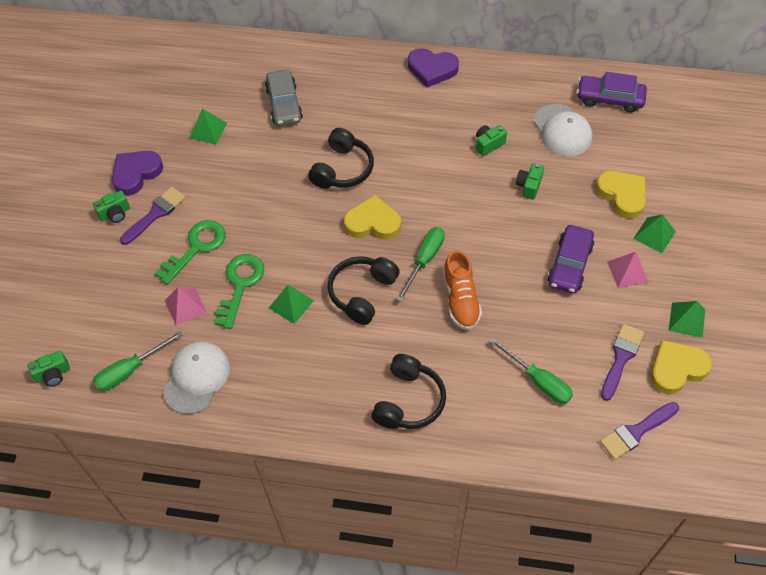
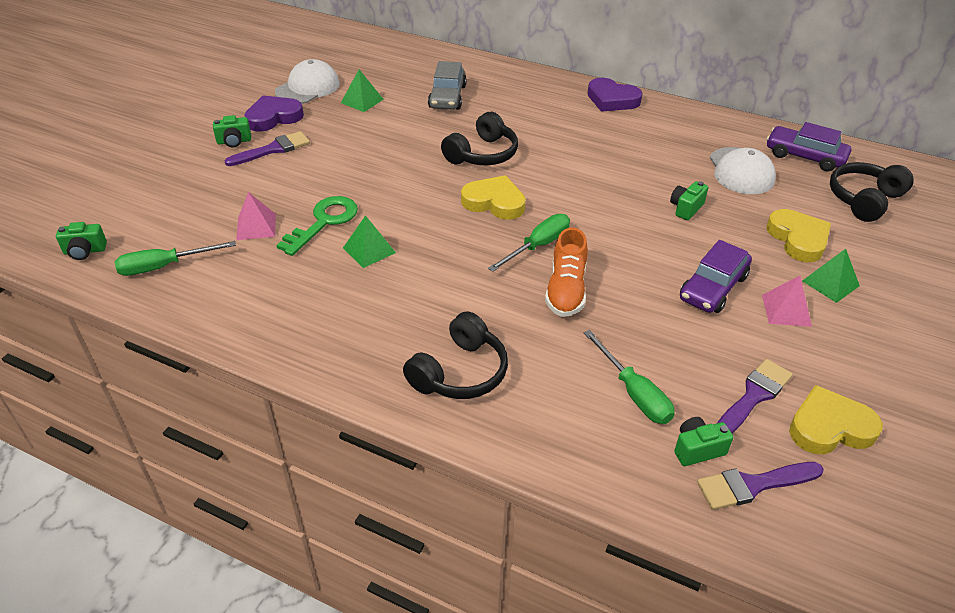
camera: 15 degrees right, 15 degrees down
(196, 248) = (297, 183): green key -> none
(196, 378) = (229, 290): white cap -> white cap (308, 88)
(362, 293) = (453, 258): black headphones -> black headphones (864, 200)
(488, 144) = (651, 166): green camera -> green camera (697, 449)
(687, 320) = (856, 377): green pyramid -> none

